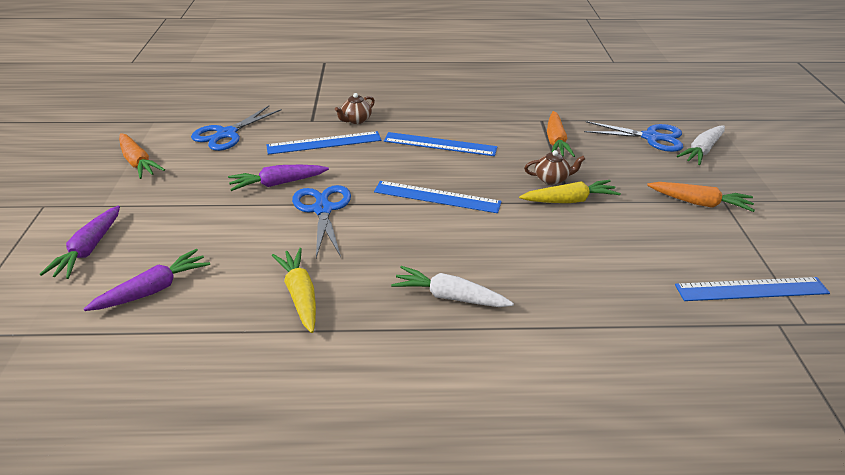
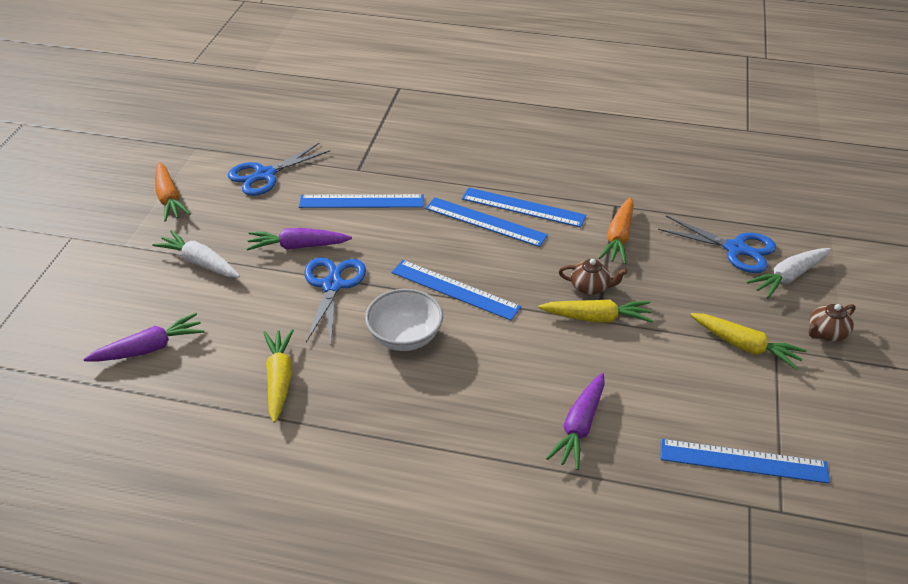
camera: 15 degrees right, 5 degrees up
(89, 249) = (102, 294): purple carrot -> purple carrot (579, 426)
(356, 120) = (406, 175): brown teapot -> brown teapot (826, 333)
(408, 240) = (405, 337): none -> white bowl
(449, 297) = (421, 408): white carrot -> white carrot (200, 262)
(467, 130) = (523, 207): none -> blue ruler
(699, 203) = (745, 346): orange carrot -> yellow carrot

